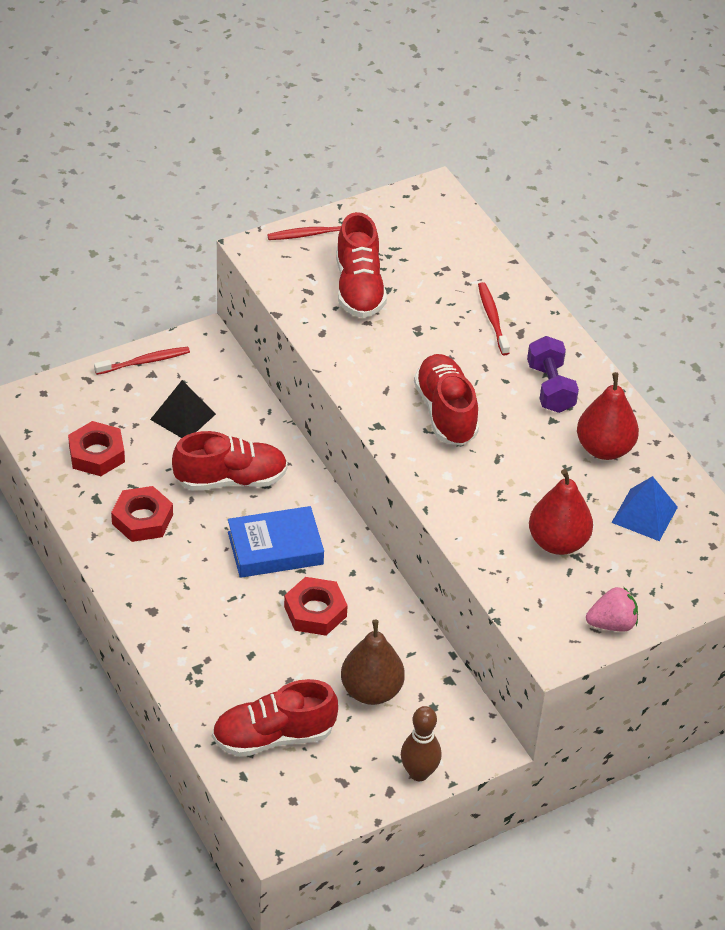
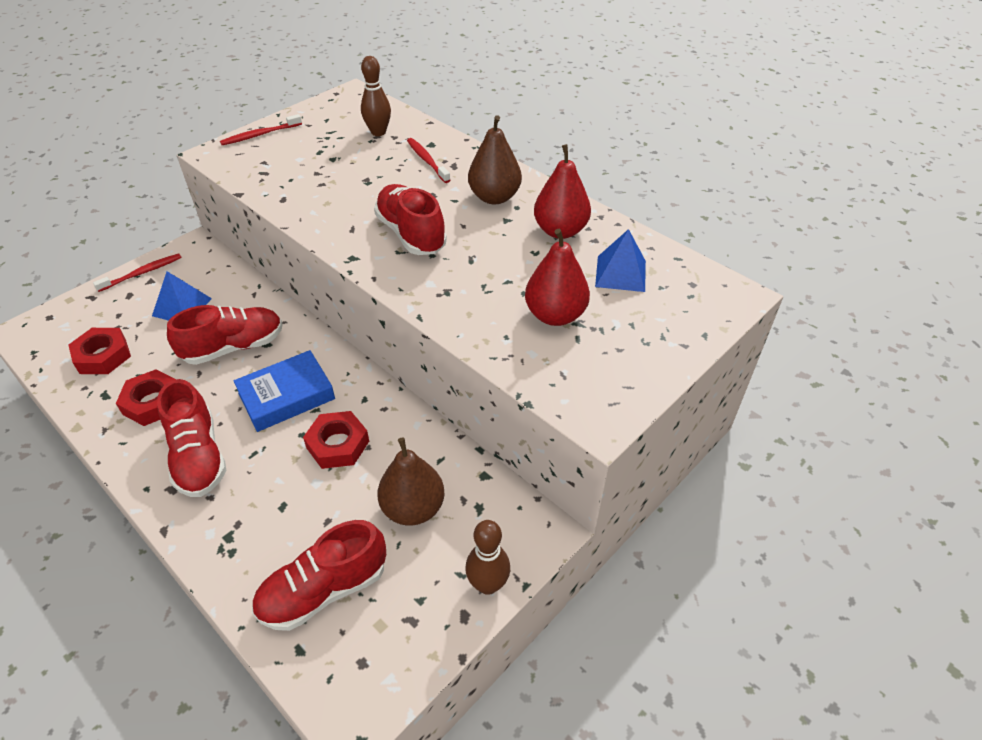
camera: 15 degrees left, 0 degrees up
(183, 416) = (182, 307): black pyramid -> blue pyramid
(359, 288) = (307, 162): red shoe -> red shoe (198, 456)
(449, 262) = (378, 132): none -> brown bowling pin
(550, 388) = (494, 197): purple dumbbell -> brown pear
(612, 624) = (641, 376): pink strawberry -> none

